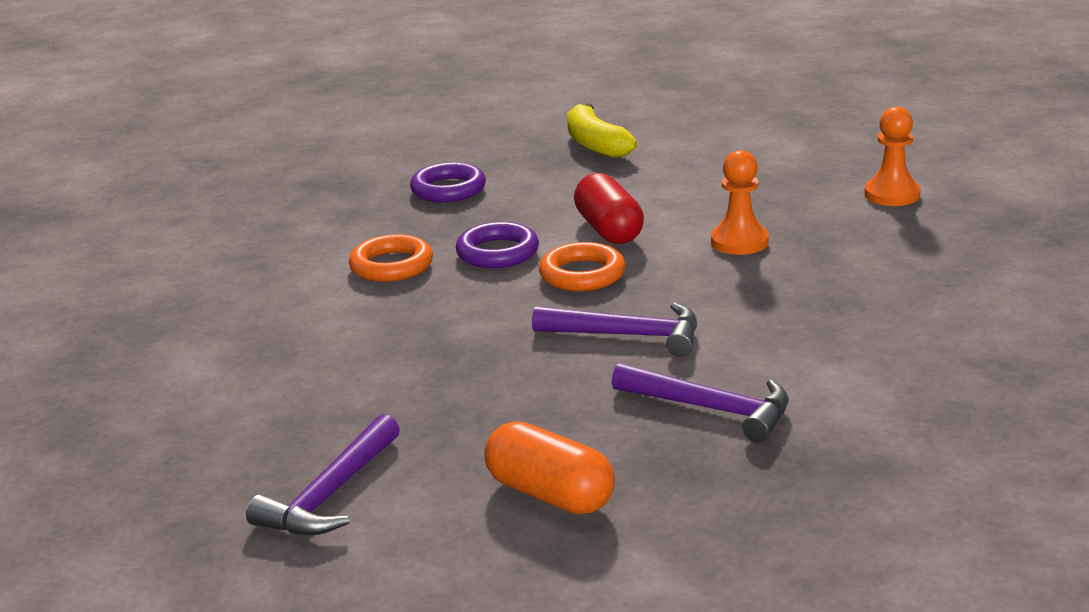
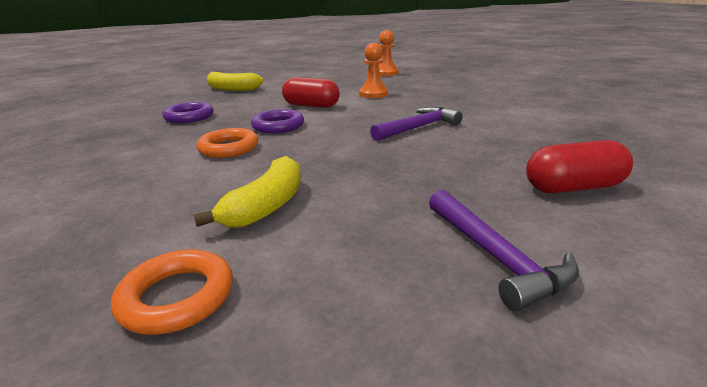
camera: 50 degrees left, 0 degrees up
(292, 356) = (266, 206): none -> yellow banana
(550, 494) = (573, 187): orange capsule -> red capsule
(582, 274) = (340, 119): orange ring -> orange ring (177, 297)
(711, 409) = (519, 133): purple hammer -> none

